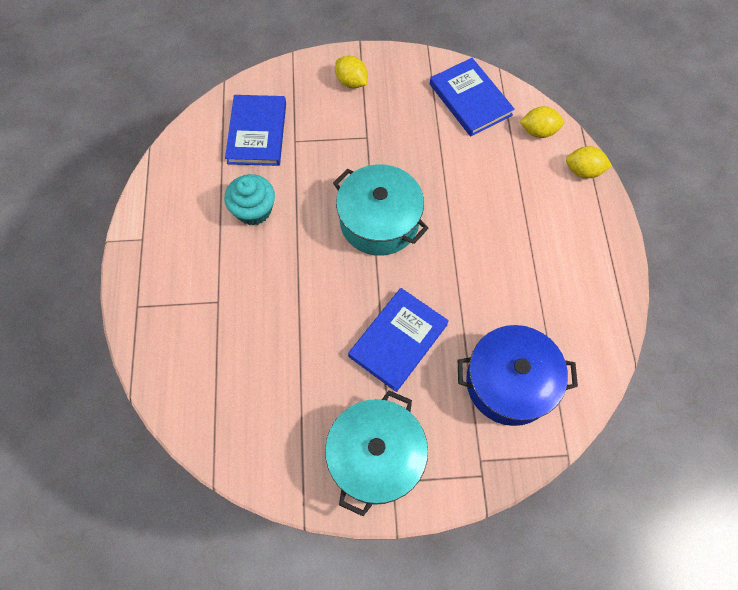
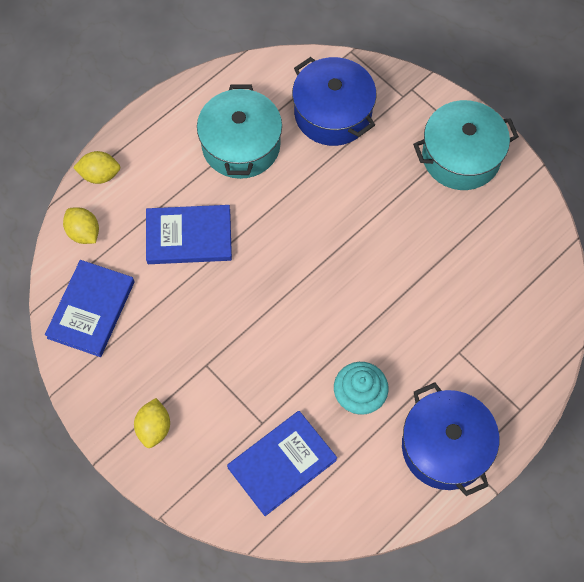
camera: 130 degrees left, 0 degrees up
(166, 235) = (445, 447): none -> blue pot
(379, 221) = (281, 290): turquoise pot -> turquoise pot (241, 145)
(398, 340) = (368, 202): blue book -> blue book (189, 236)
(583, 171) = (100, 175): yellow lemon -> yellow lemon turned 60 degrees counterclockwise

